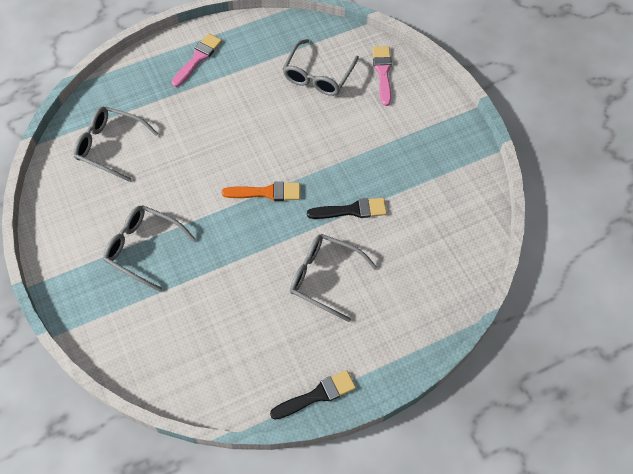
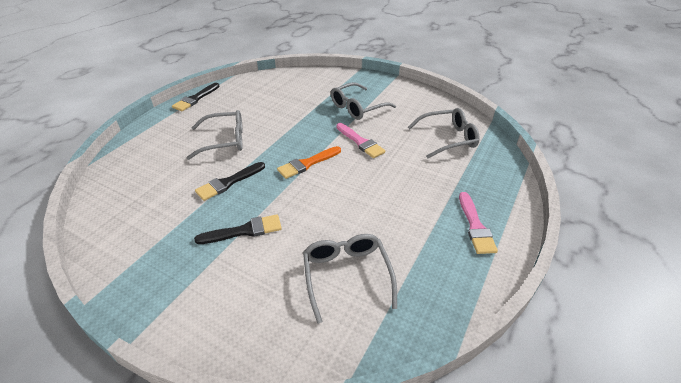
camera: 145 degrees right, 20 degrees down
(144, 248) = (358, 107): grey glasses -> grey glasses turned 150 degrees clockwise
(365, 149) = (244, 231): none -> black brush
(383, 72) = (275, 323): pink brush -> pink brush (360, 142)

